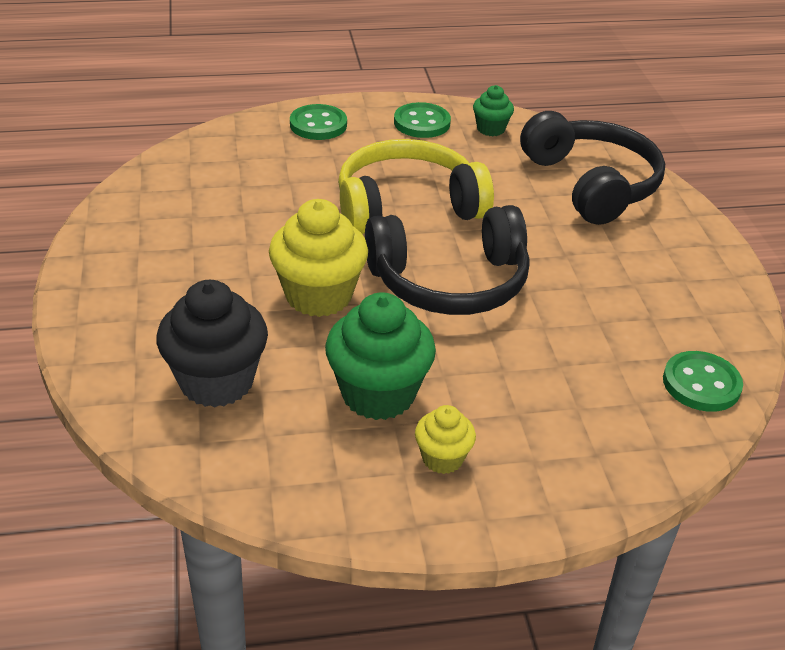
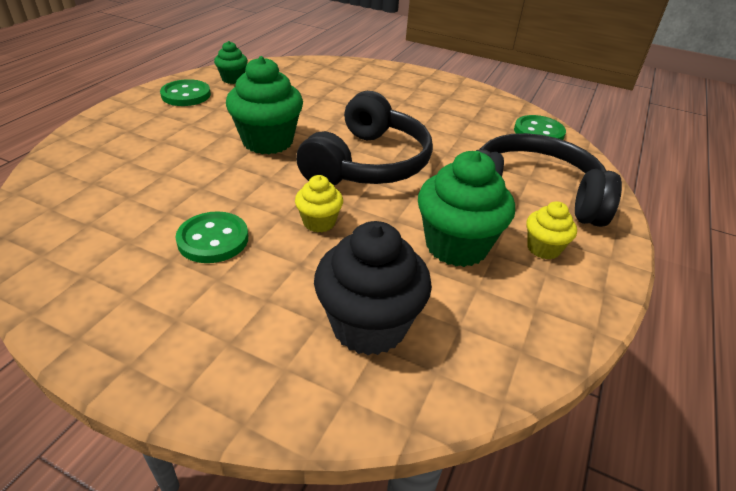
camera: 55 degrees left, 0 degrees up
(318, 125) = (115, 130): green button -> green button (213, 239)
(318, 296) = (319, 222): yellow cupcake -> yellow cupcake, size x0.53
(407, 206) = (268, 141): yellow headphones -> green cupcake
(591, 184) = (333, 79): black headphones -> black headphones (532, 195)

